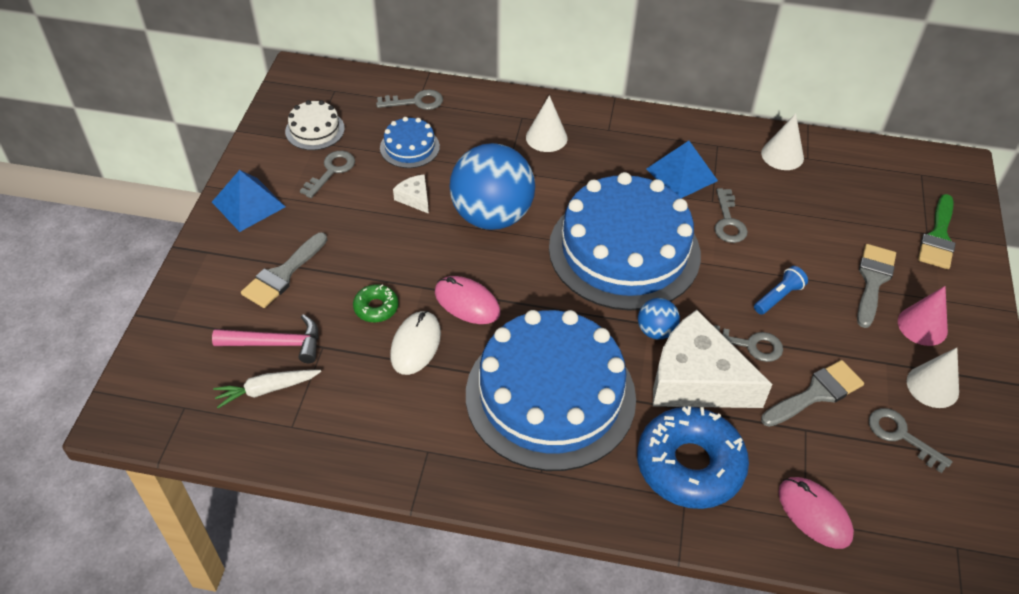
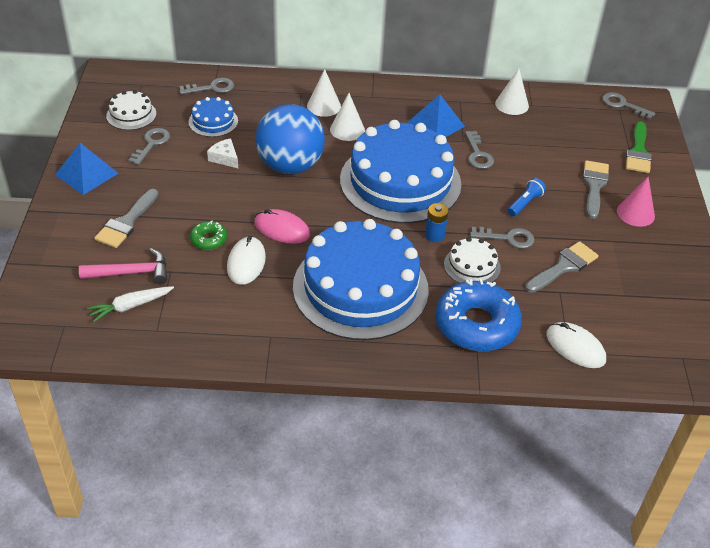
camera: 10 degrees left, 5 degrees down
(655, 331) = (434, 235): blue ball -> blue battery
(696, 379) = (472, 266): white cheese -> white cake
(814, 514) = (575, 347): pink mouse -> white mouse
(901, 436) = (631, 289): grey key -> grey key (623, 105)
(932, 386) = (649, 253): white cone -> white cone (347, 129)

